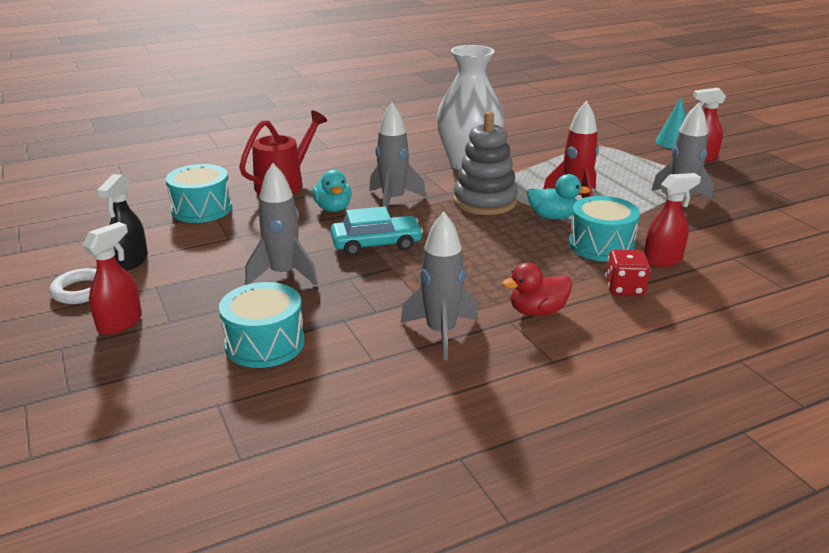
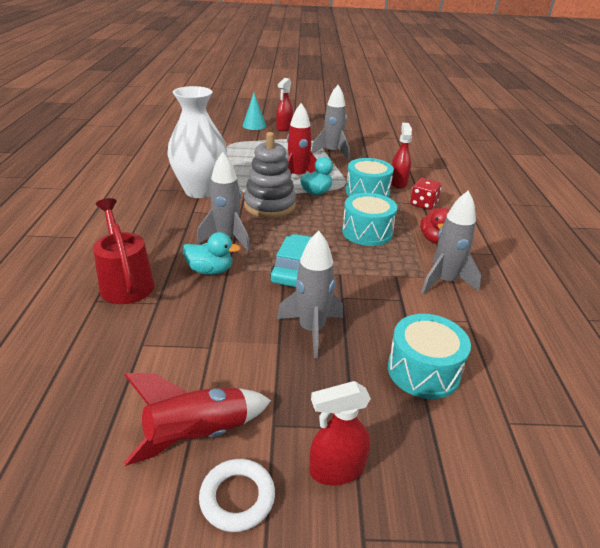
camera: 65 degrees left, 5 degrees up
(120, 323) = (336, 469): red spray bottle -> red spray bottle turned 75 degrees counterclockwise
(131, 261) = (198, 435): black spray bottle -> red rocket
(201, 209) = (121, 350): turquoise drum -> turquoise drum (367, 232)

